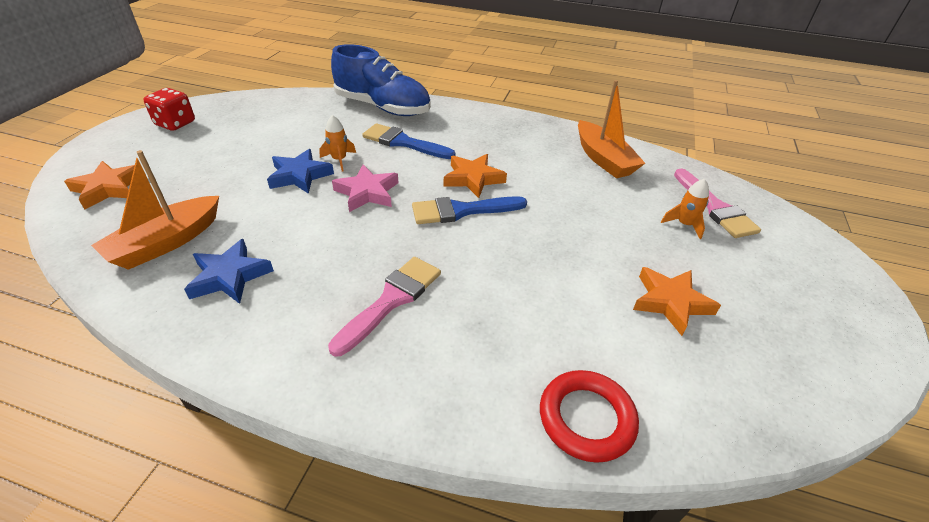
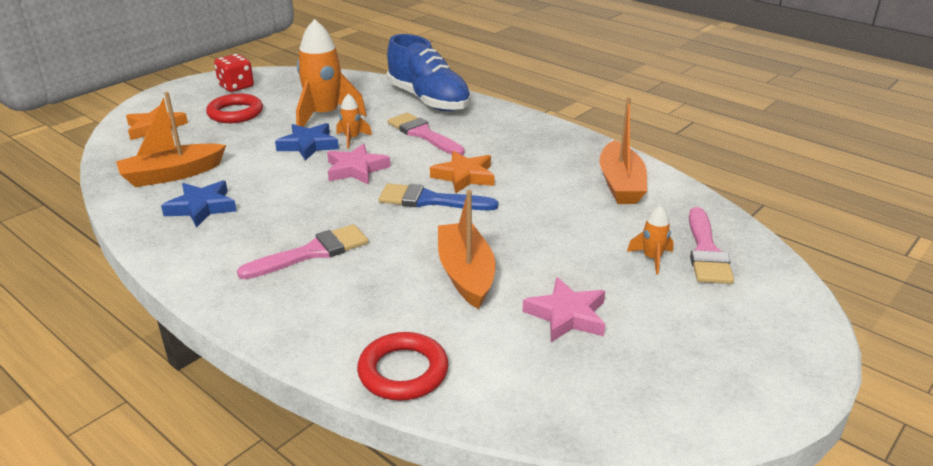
camera: 25 degrees right, 10 degrees down
(194, 153) = (235, 113): none -> red ring
(294, 140) = (324, 116): none -> orange rocket
(403, 142) = (423, 134): blue brush -> pink brush
(554, 283) = (466, 274): none -> orange boat
(670, 302) = (567, 315): orange star -> pink star

